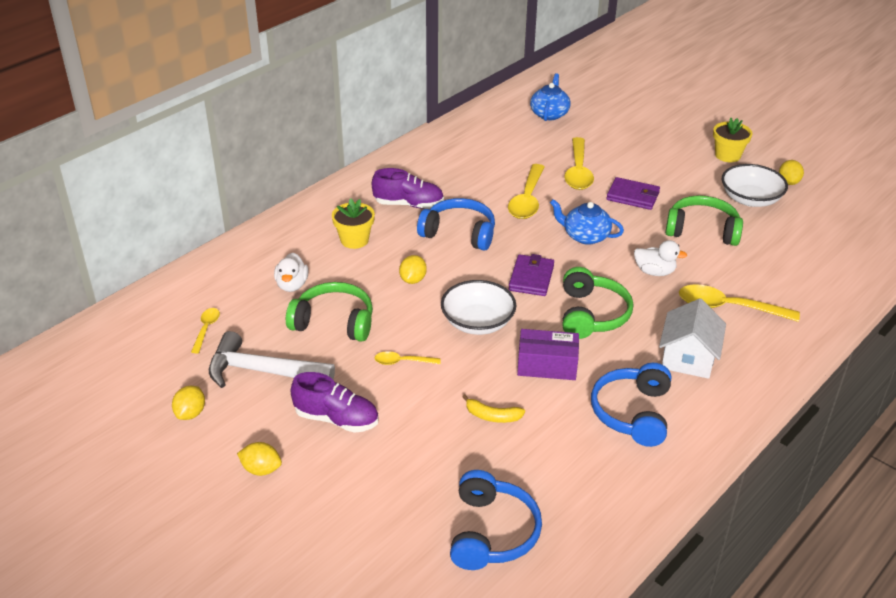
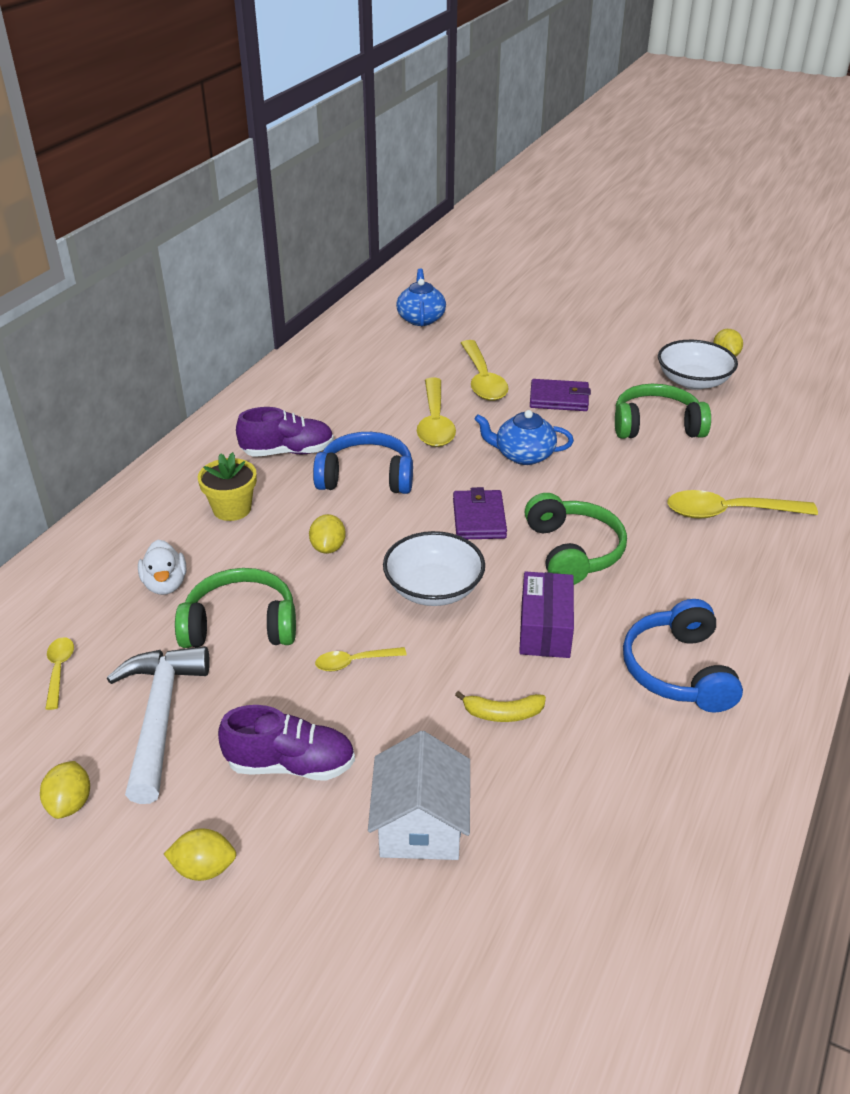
camera: 15 degrees left, 0 degrees up
(262, 371) = (160, 716): white hammer -> white hammer turned 90 degrees clockwise
(492, 532) = (569, 886): blue headphones -> none
(547, 365) = (545, 629): purple box -> purple box turned 75 degrees counterclockwise
(654, 272) = (624, 484): white duck -> none
(688, 358) = (712, 584): white house -> white house (420, 824)
(727, 155) = (645, 336): yellow flower pot -> none

